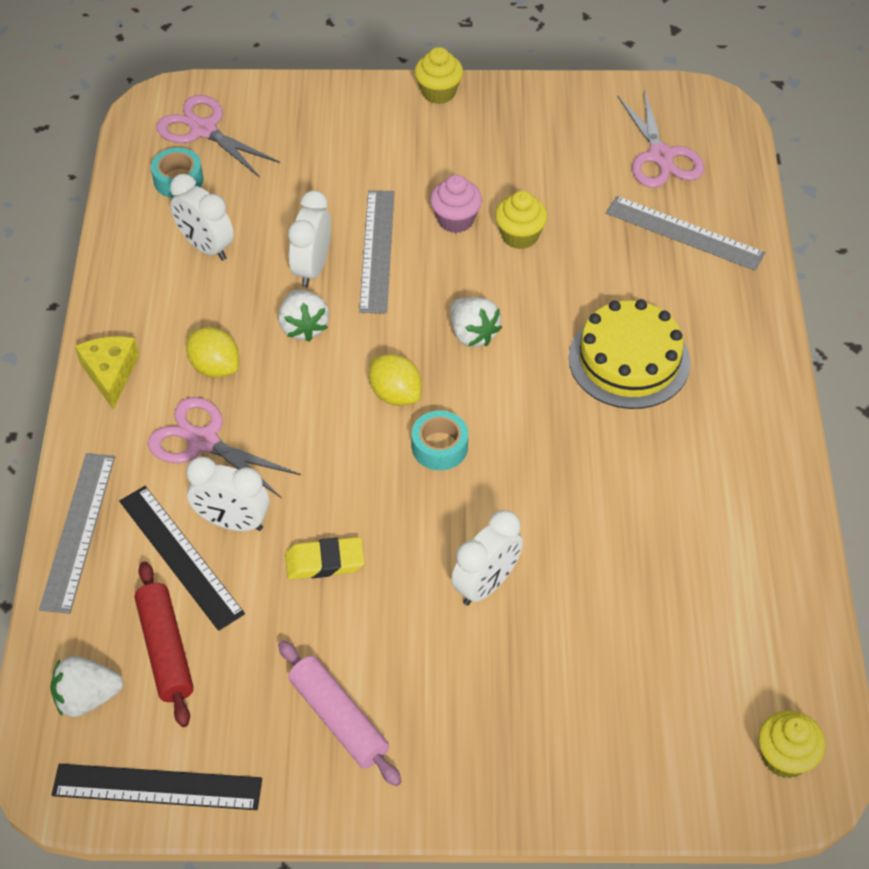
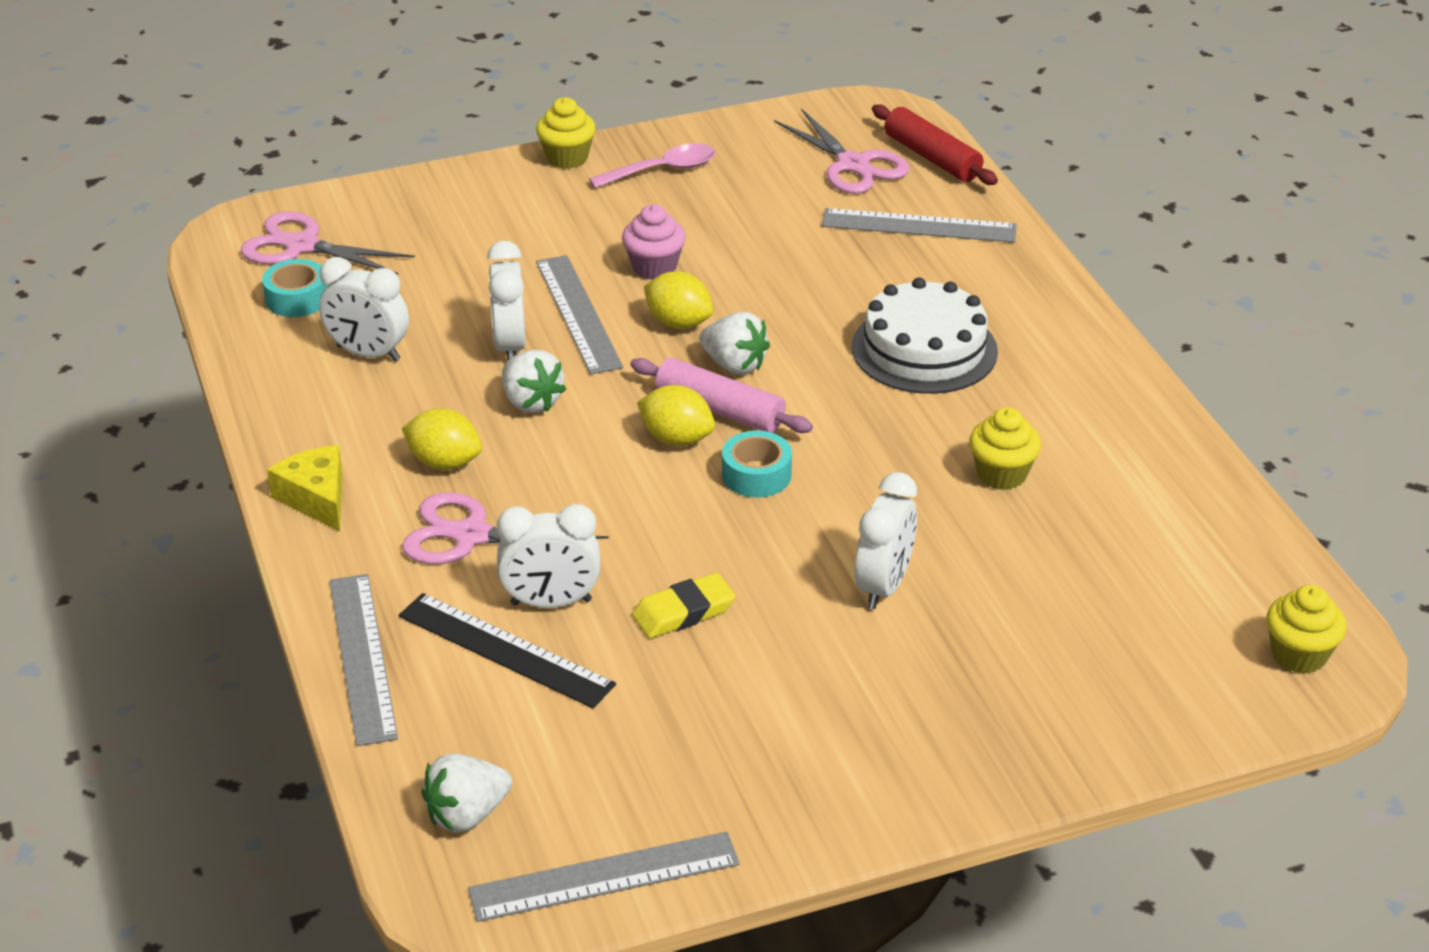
camera: 20 degrees left, 15 degrees down
(157, 787) = (604, 877): black ruler -> grey ruler
(166, 649) = (538, 743): red rolling pin -> red rolling pin (932, 157)
(338, 719) = (785, 753): pink rolling pin -> pink rolling pin (719, 410)
(449, 280) = (678, 323): none -> yellow lemon
(506, 123) = (662, 170): none -> pink spoon
(520, 236) = (736, 266): yellow cupcake -> yellow cupcake (1002, 474)
(629, 360) = (924, 349): yellow cake -> white cake

